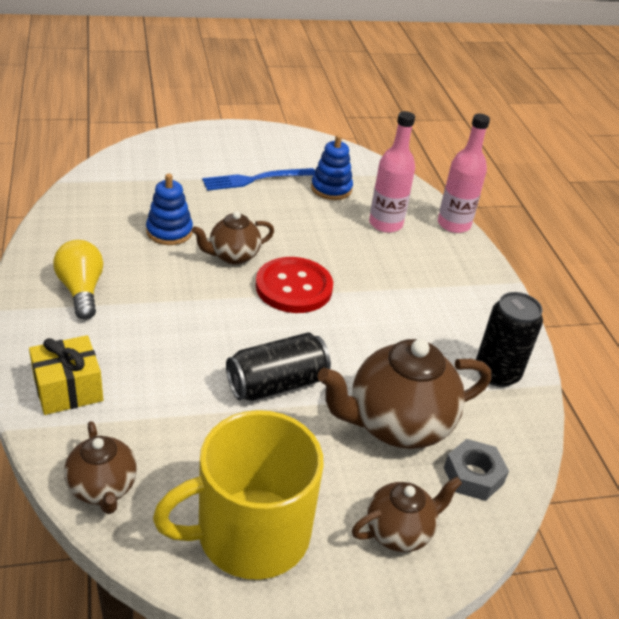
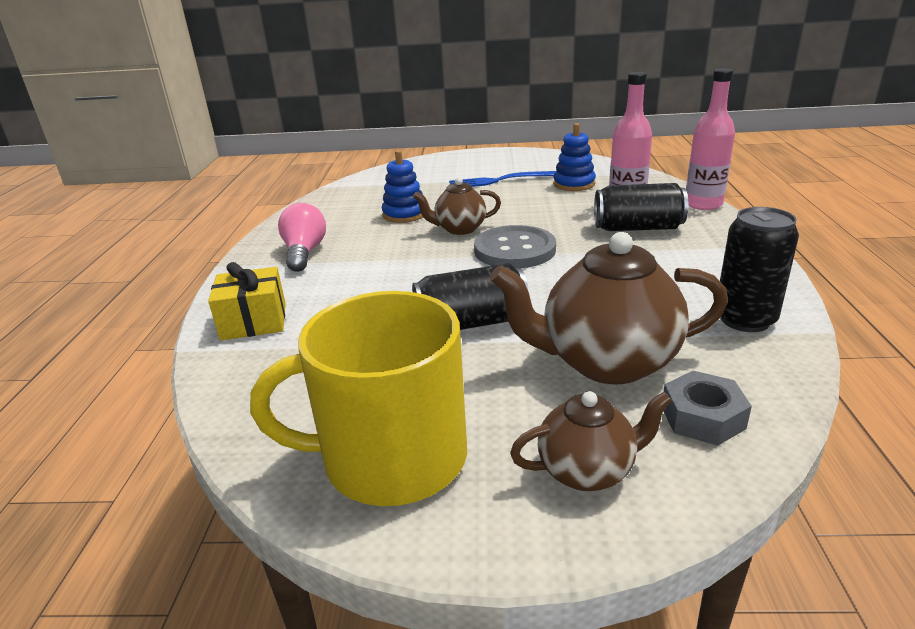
camera: 20 degrees right, 10 degrees down
(81, 290) = (304, 252): yellow light bulb -> pink light bulb
(103, 488) = (244, 404): brown teapot -> none
(294, 287) = (514, 250): red button -> grey button
(400, 257) = (637, 228): none -> black can

